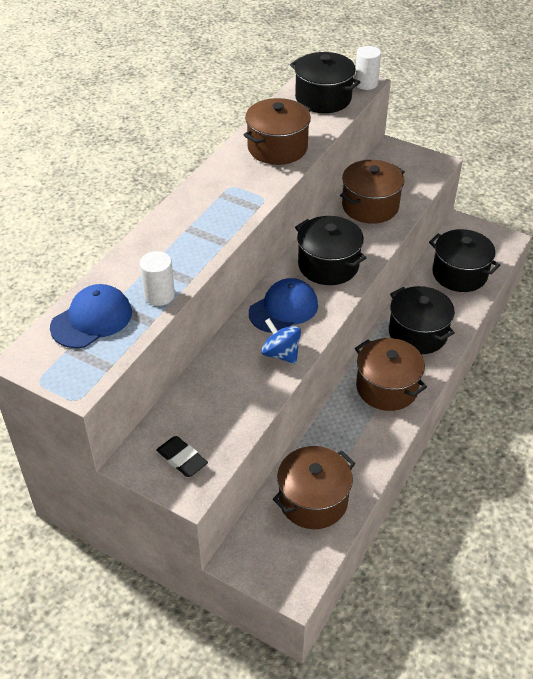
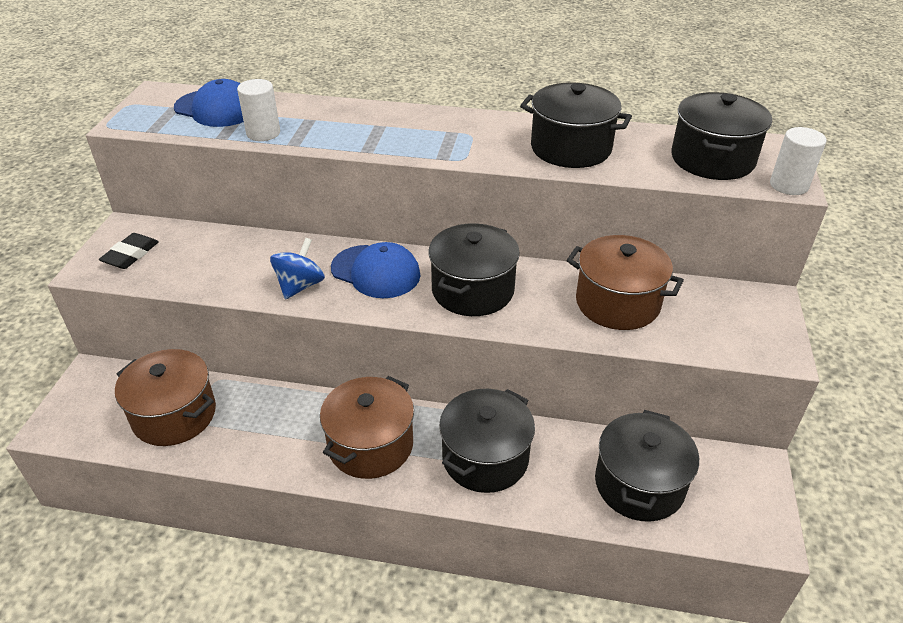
camera: 70 degrees right, 5 degrees down
(277, 148) = (571, 148): brown pot -> black pot

